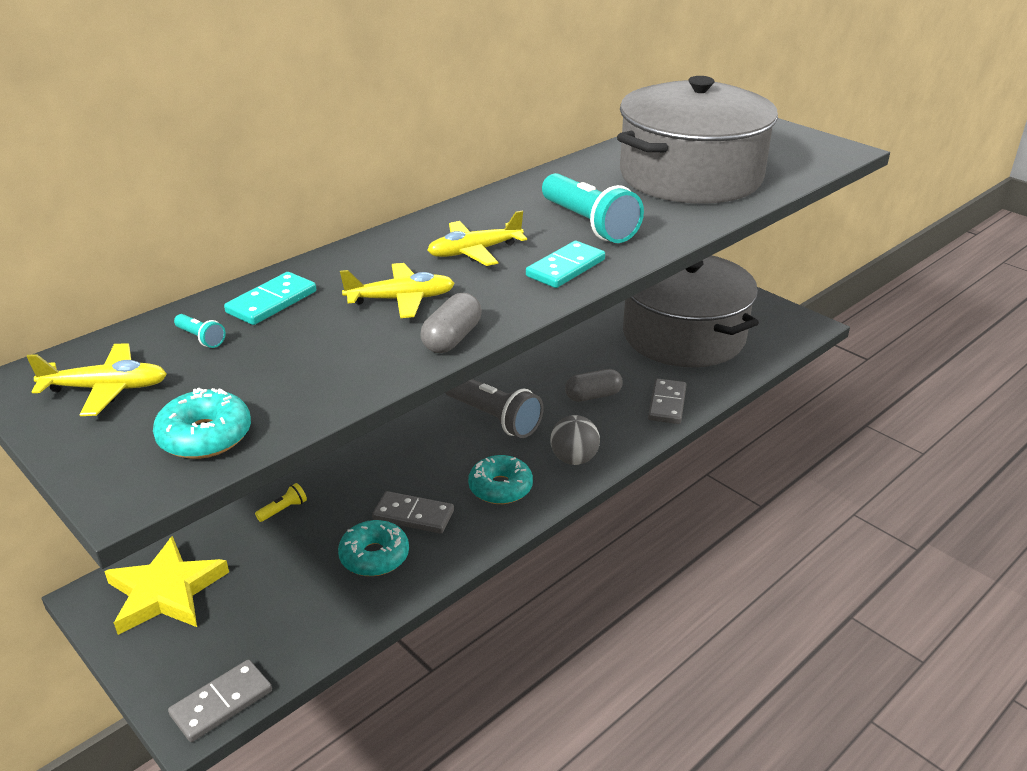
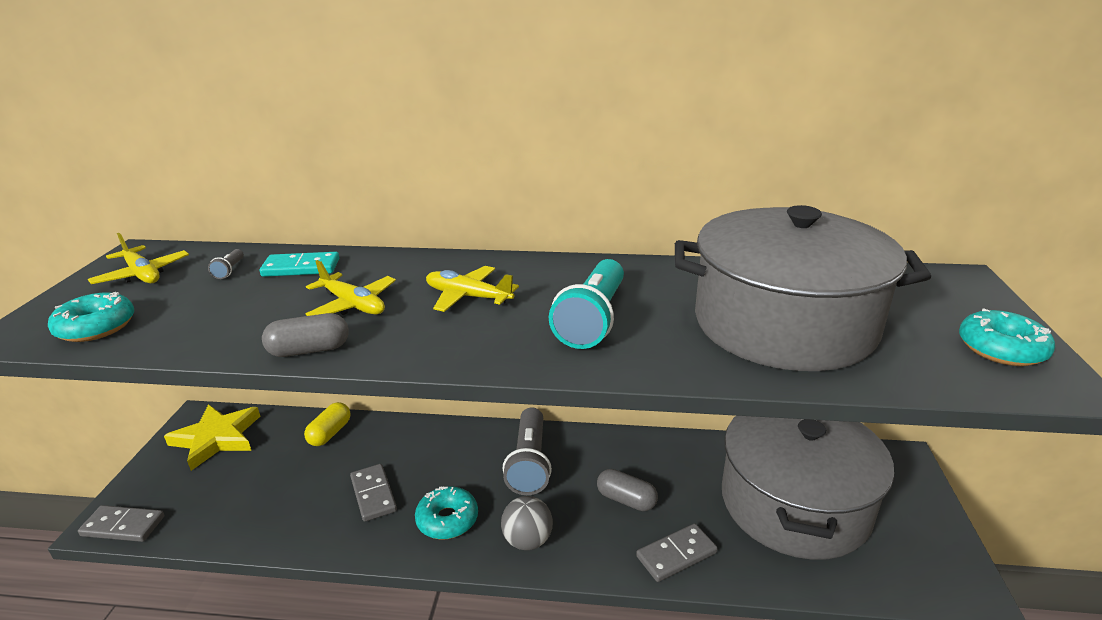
camera: 50 degrees right, 5 degrees down
(201, 338) = (229, 270): turquoise flashlight -> grey flashlight
(283, 509) = (330, 433): yellow flashlight -> yellow capsule
(374, 556) = (312, 503): turquoise donut -> turquoise donut (1001, 349)
(565, 268) = (493, 344): turquoise domino -> none

